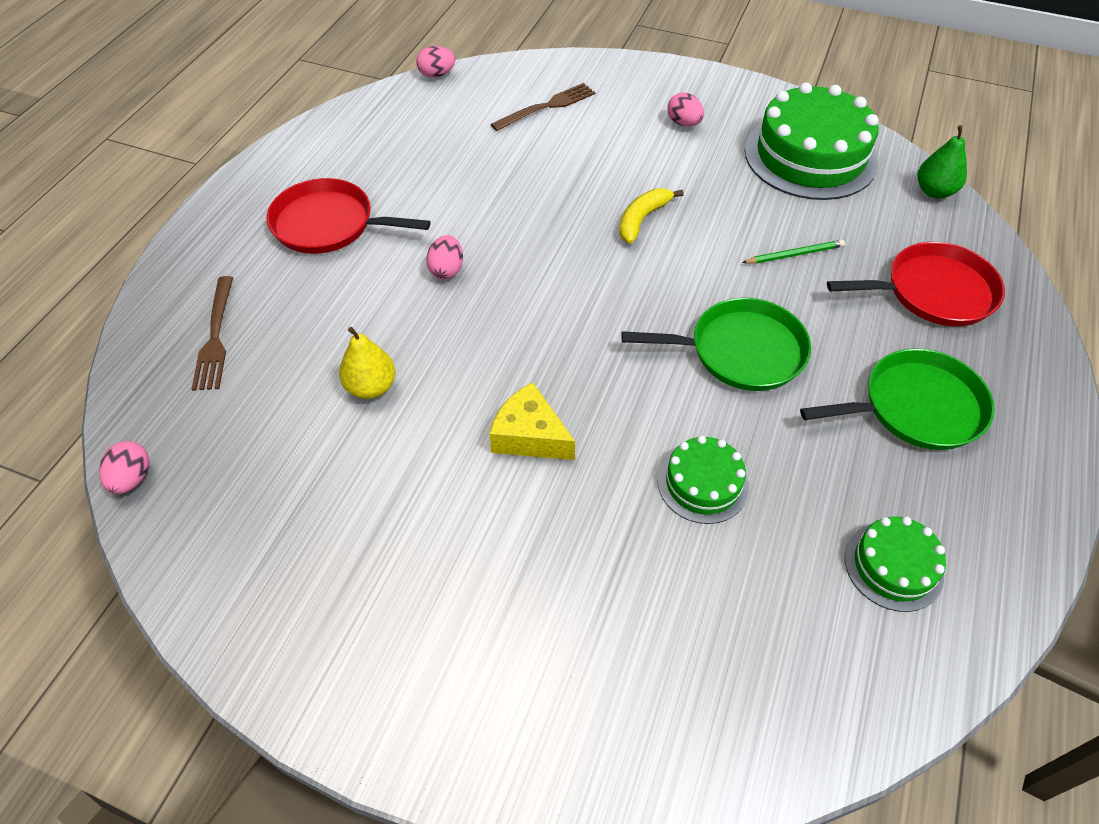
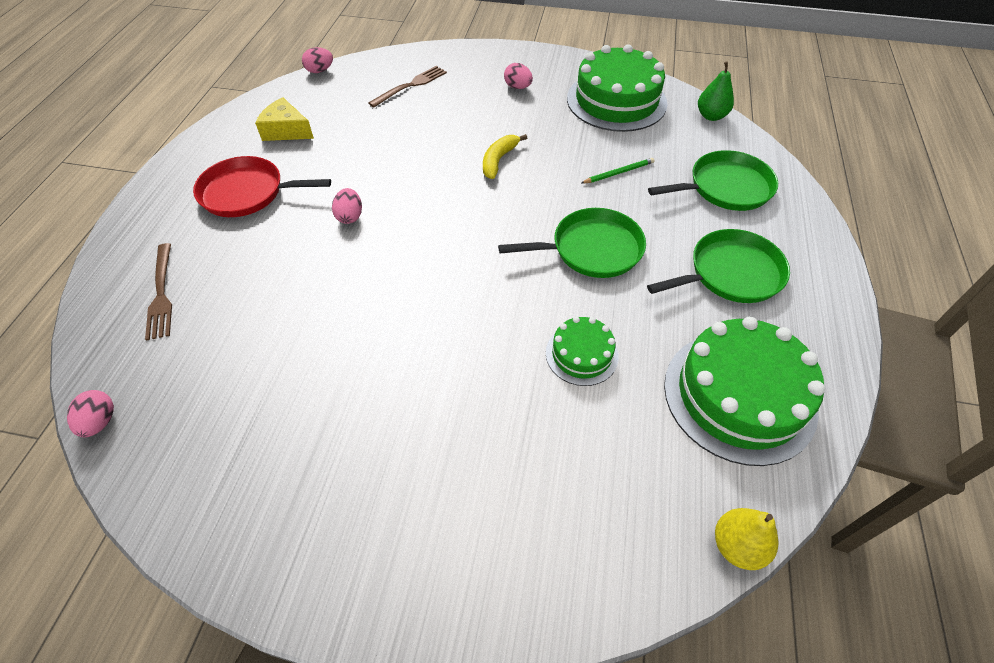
camera: 10 degrees left, 0 degrees up
(371, 387) = (300, 316): yellow pear -> yellow pear (737, 546)
(529, 436) = (437, 337): yellow cheese -> yellow cheese (286, 130)
(893, 566) = (739, 396): green cake -> green cake, size x1.95
(933, 292) = (725, 187): red pan -> green pan

